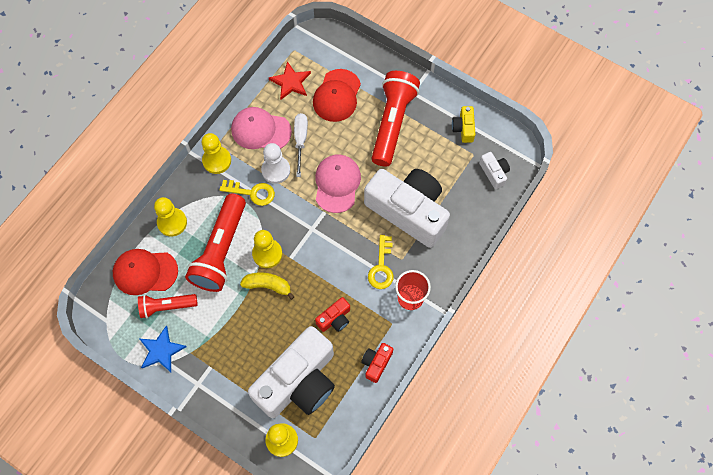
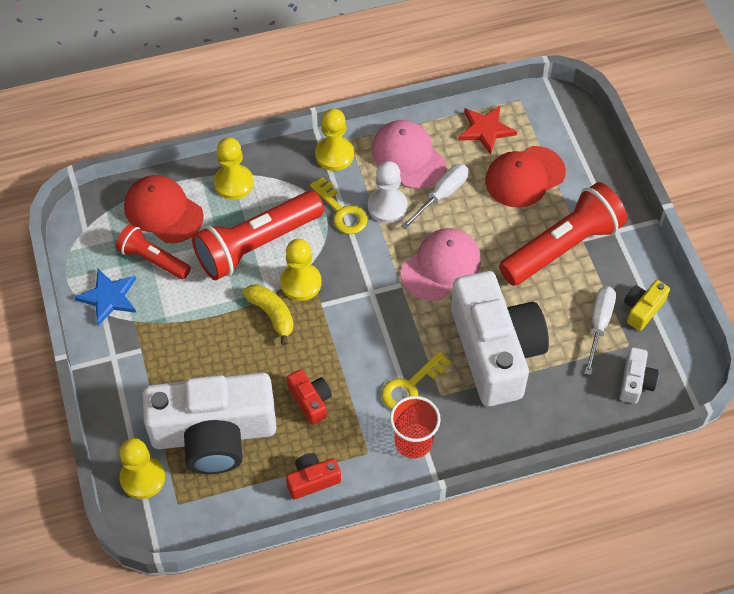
camera: 40 degrees right, 10 degrees down
(335, 319) = (310, 400): red camera -> red camera turned 120 degrees counterclockwise
(449, 154) = (599, 325): none -> white screwdriver

